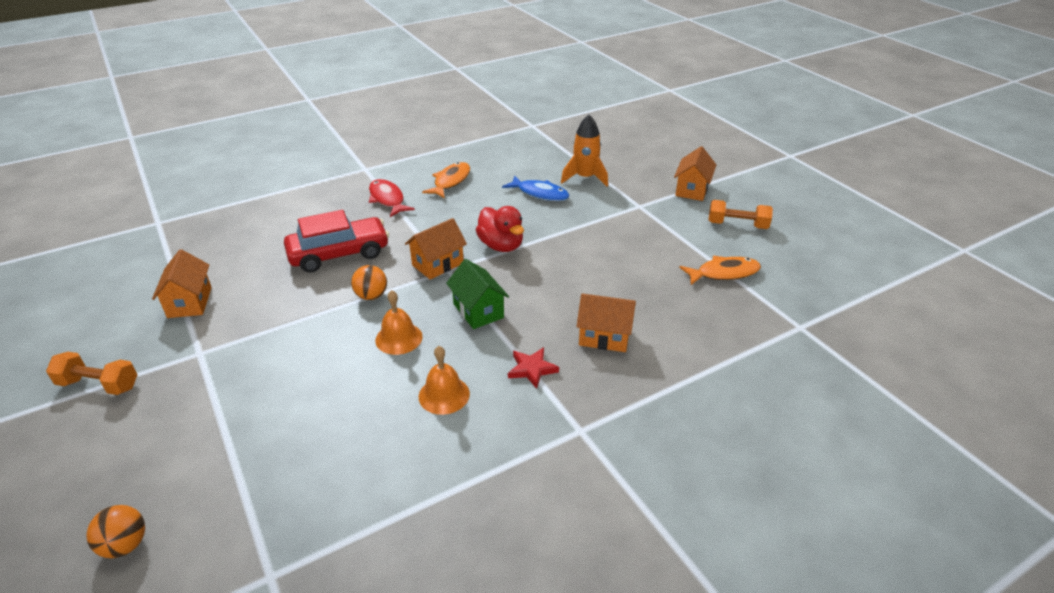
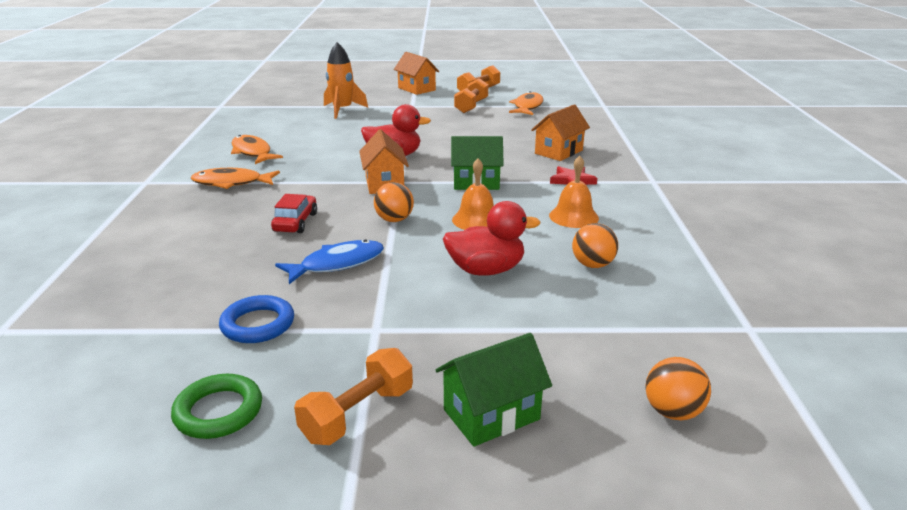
camera: 60 degrees left, 10 degrees down
(94, 331) = (218, 411): none -> green ring
(107, 444) = (491, 414): none -> green house
(190, 302) = (258, 324): orange house -> blue ring
(308, 375) = (486, 270): none -> red duck
(339, 254) = (295, 222): red car -> red car, size x0.55
(348, 435) = (592, 265): none -> orange ball
(387, 199) = (231, 183): red fish -> orange fish
(540, 193) = (338, 128): blue fish -> blue fish (337, 264)
(680, 238) = (471, 106): none -> orange dumbbell

